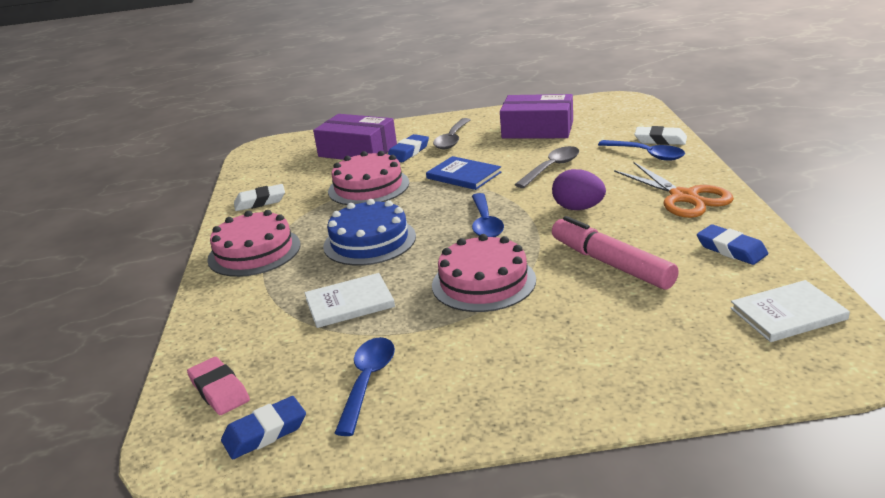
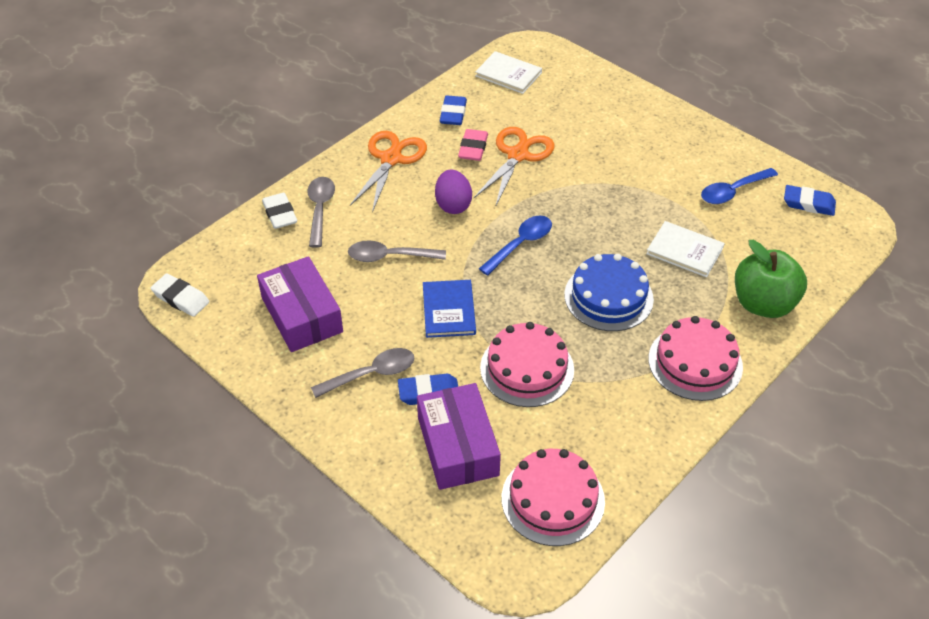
camera: 135 degrees left, 20 degrees up
(219, 390) = (814, 247): pink eraser -> pink eraser (473, 148)
(232, 314) = (763, 304): none -> green apple
(260, 202) = (627, 439): white eraser -> white eraser (181, 298)
(483, 282) = (596, 200): pink cake -> pink cake (553, 499)
(611, 264) = (518, 155): pink marker -> orange scissors
(646, 154) = (320, 209): blue spoon -> grey spoon

